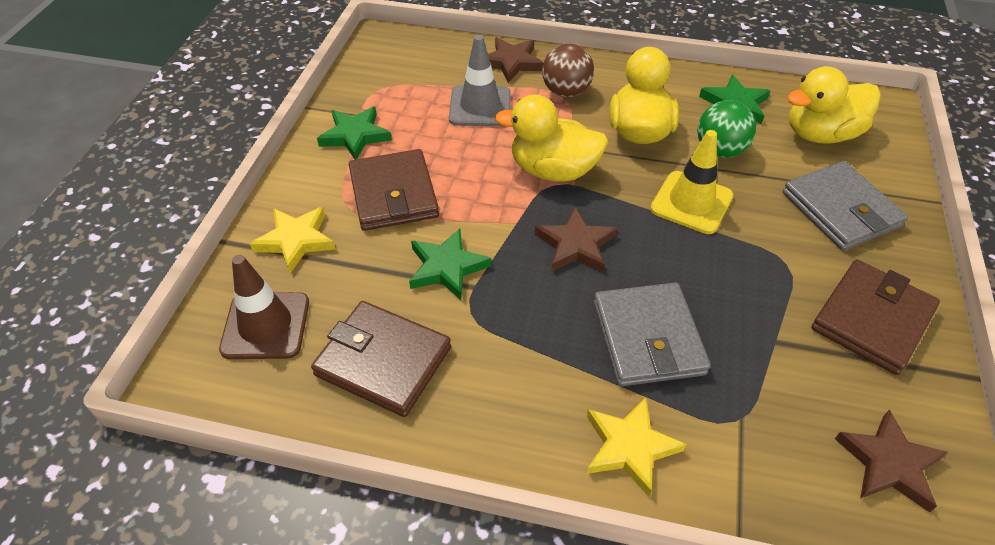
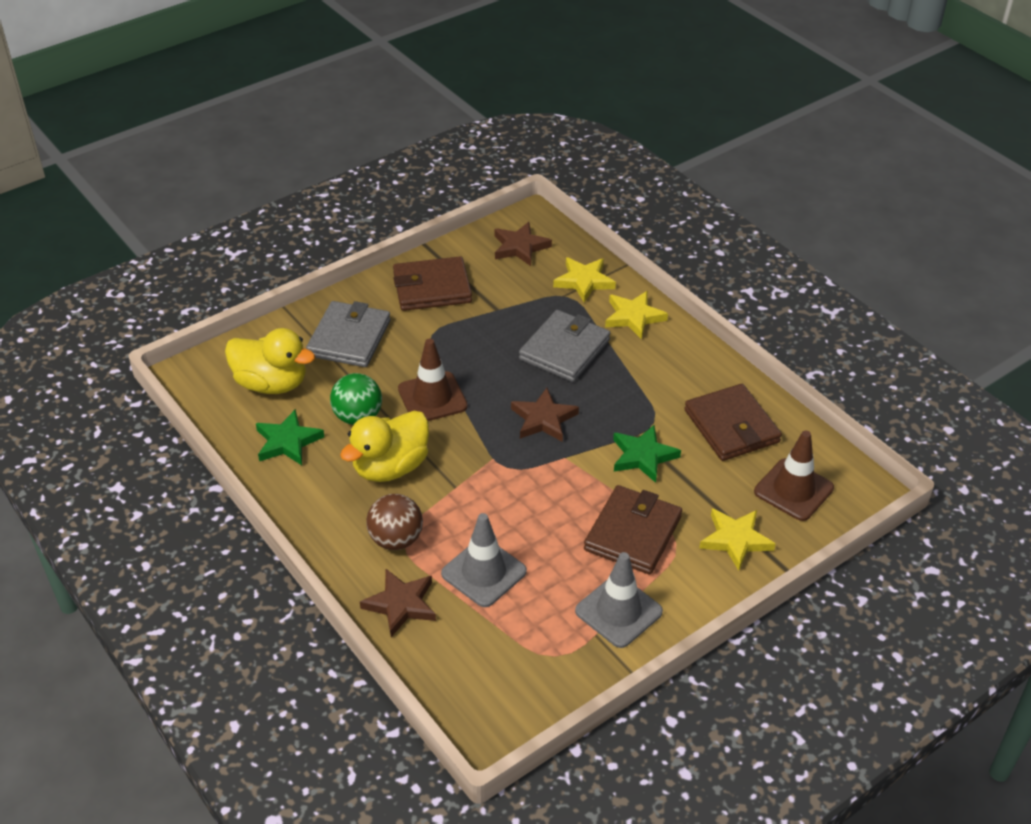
camera: 140 degrees left, 5 degrees down
(355, 136) = (618, 611): green star -> grey traffic cone
(553, 170) = (494, 477): yellow duck -> none
(691, 202) = (432, 398): yellow traffic cone -> brown traffic cone
(748, 463) = (584, 281): none -> yellow star

